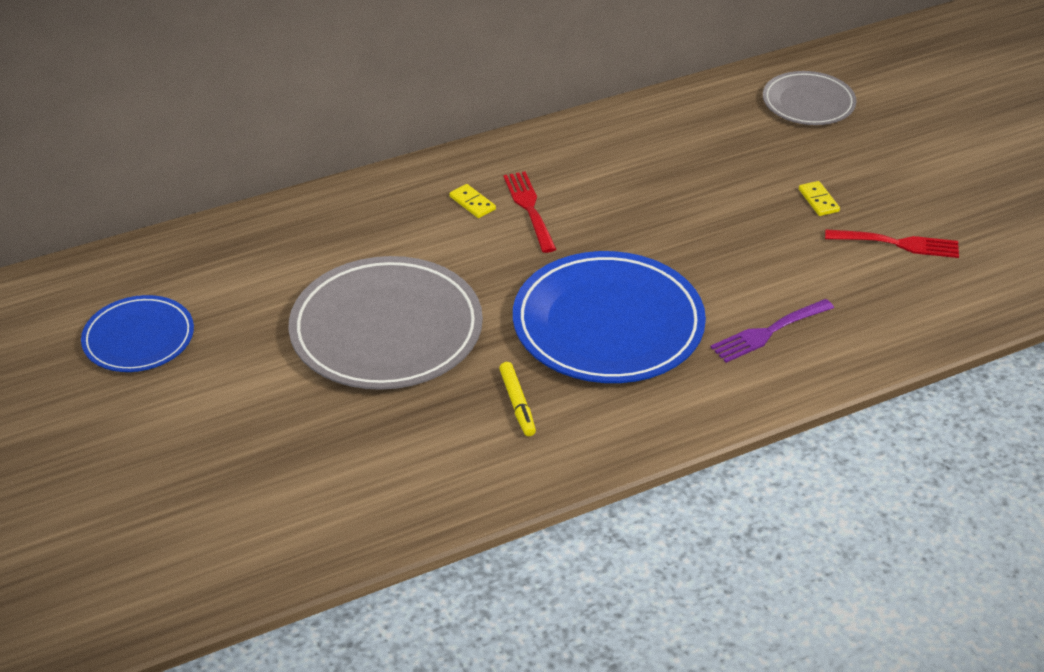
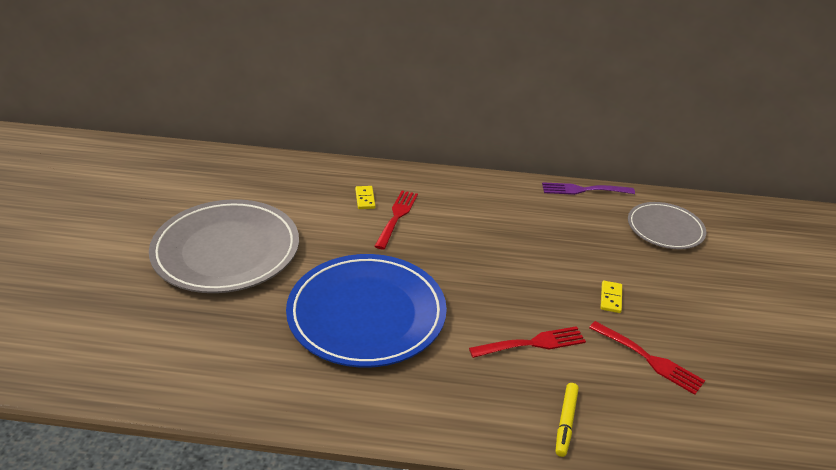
camera: 30 degrees right, 5 degrees down
(139, 338) = (95, 193): blue plate -> none
(517, 404) = (247, 338): yellow marker -> yellow marker (565, 422)
(768, 332) = (477, 377): purple fork -> purple fork (583, 190)
(787, 278) = (532, 343): none -> red fork

